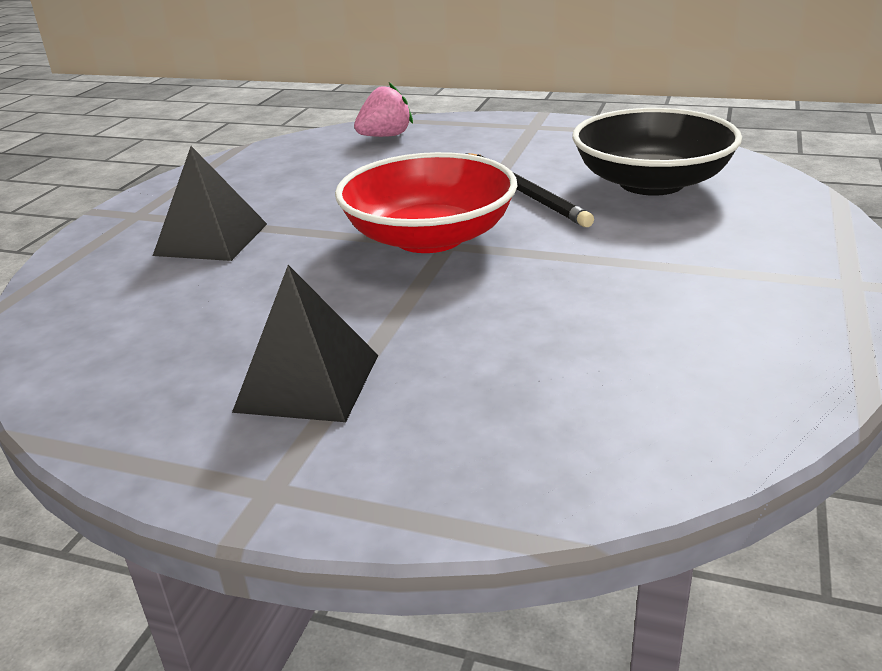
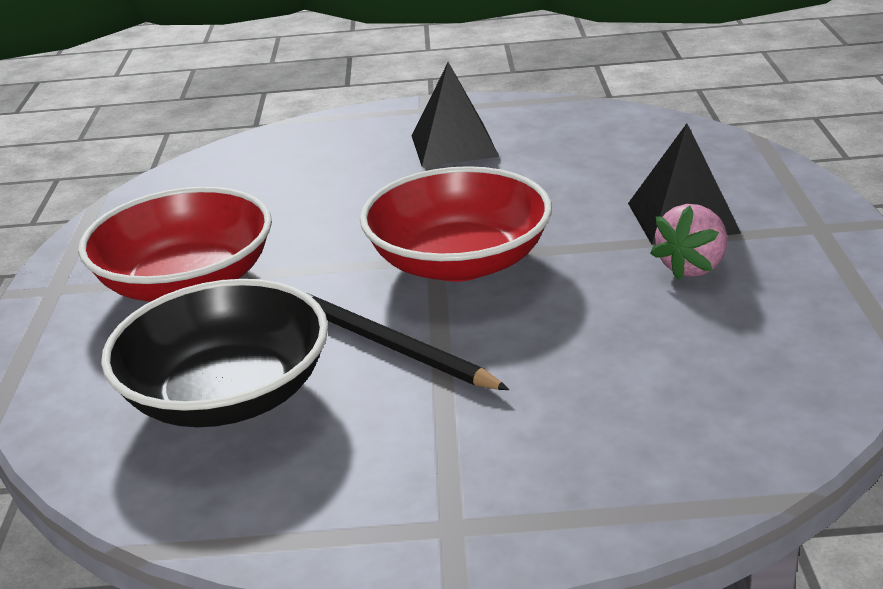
camera: 160 degrees right, 0 degrees up
(385, 136) = (697, 438): pink strawberry -> pink strawberry (692, 267)
(696, 263) = (187, 282): none -> red bowl

